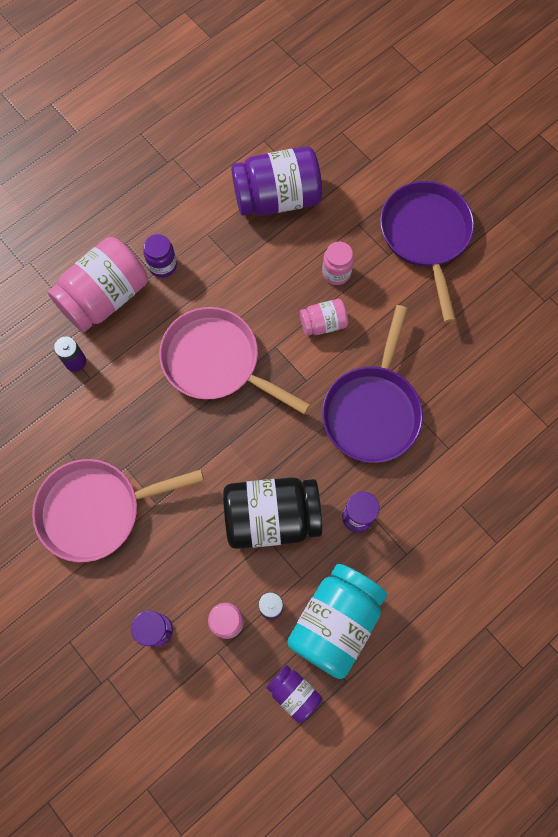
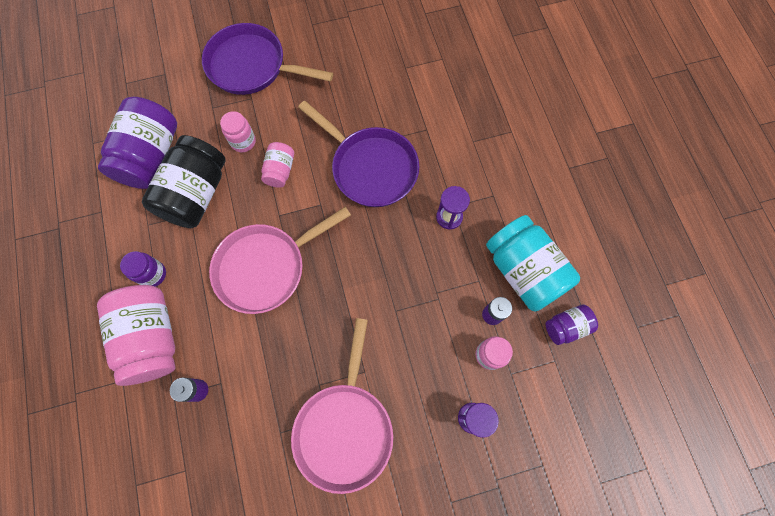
camera: 65 degrees left, 0 degrees up
(272, 517) = (420, 281): black jar -> black jar (196, 194)

